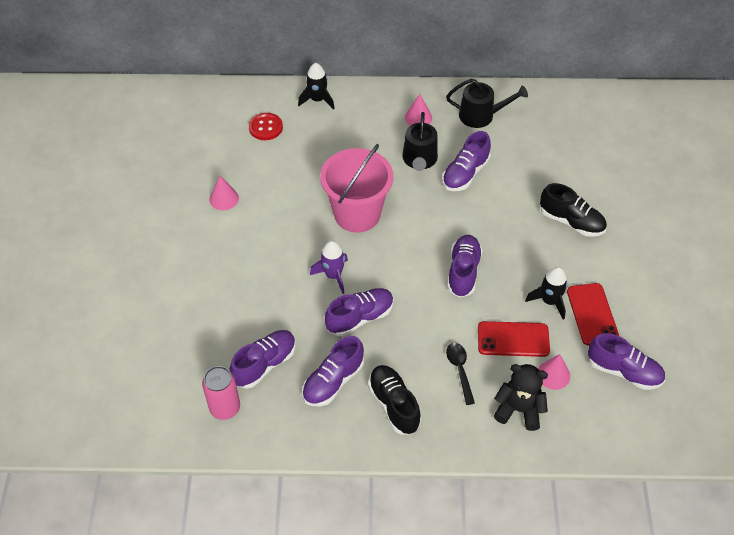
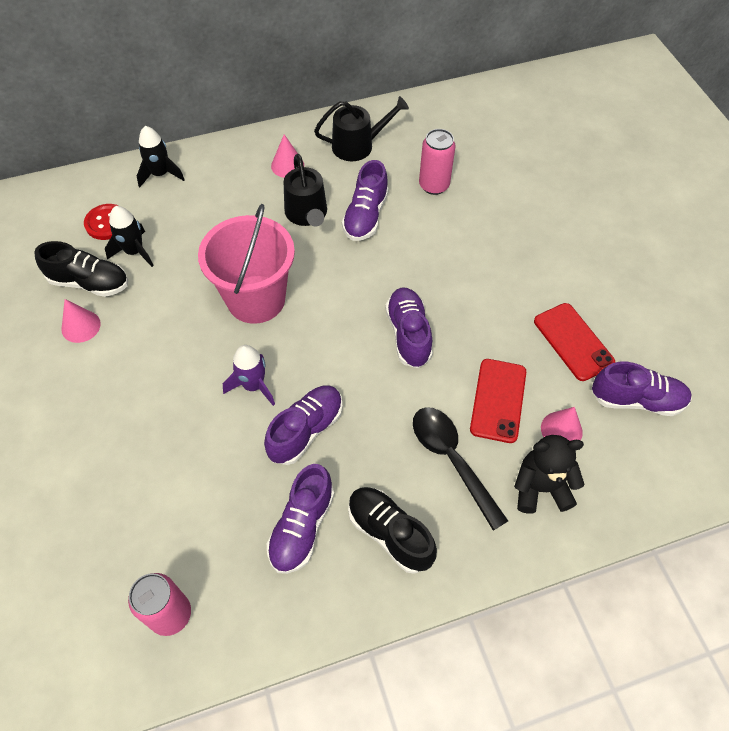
camera: 20 degrees left, 5 degrees up
(265, 364) = (205, 533): purple shoe -> none
(459, 370) = (451, 460): black spoon -> black spoon, size x1.59
(513, 339) = (498, 400): red phone -> red phone turned 60 degrees counterclockwise
(530, 163) = (434, 185): none -> pink can
(549, 301) = (520, 340): black rocket -> black rocket (134, 252)
(571, 221) = (505, 239): black shoe -> black shoe (89, 282)

